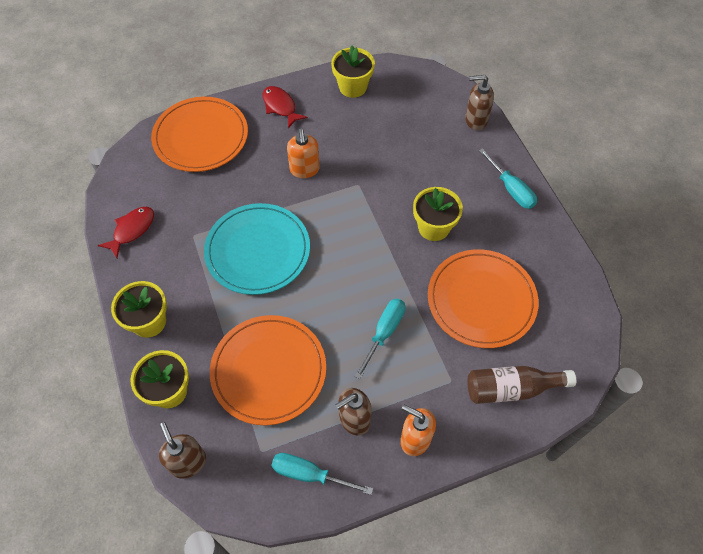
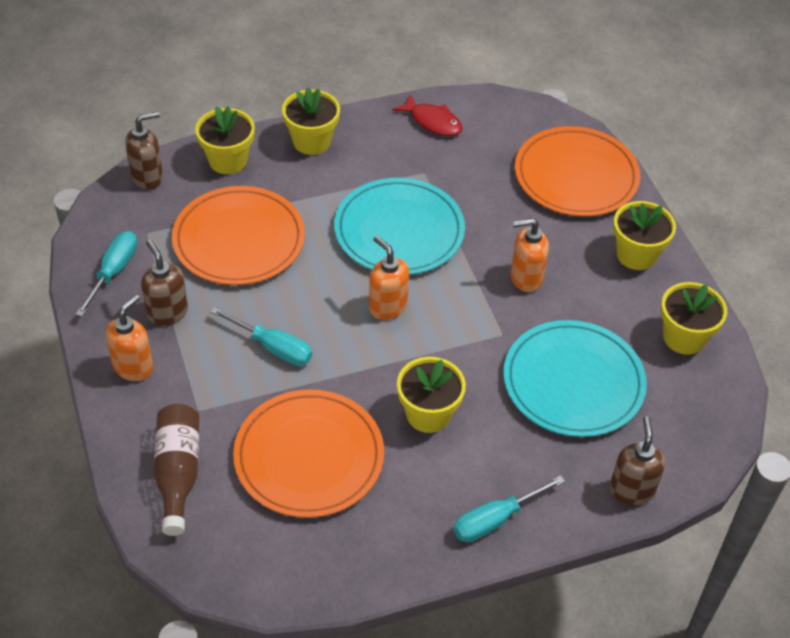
camera: 90 degrees right, 10 degrees down
(280, 106) = (636, 255): red fish -> yellow flower pot
(337, 256) = (387, 307): none -> orange soap dispenser
(396, 145) = (573, 382): none -> turquoise plate

